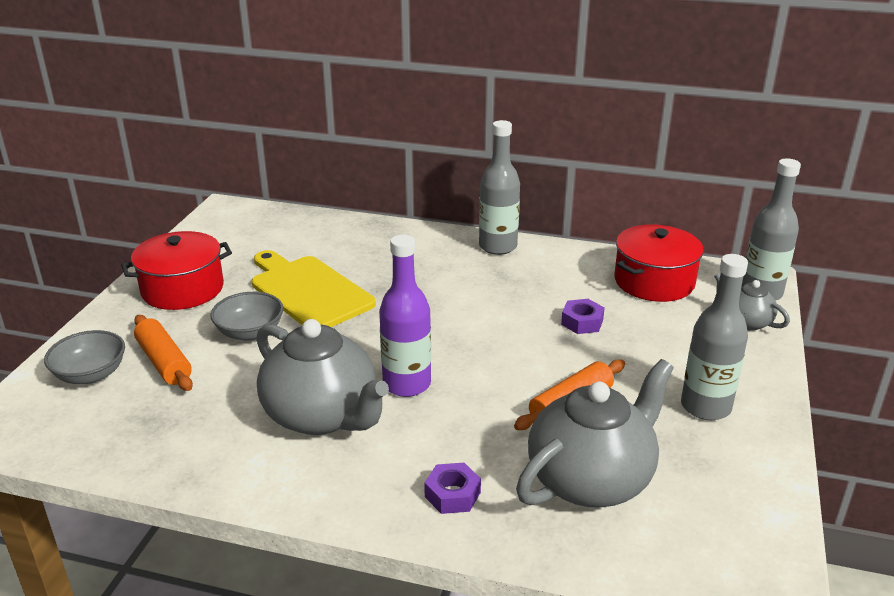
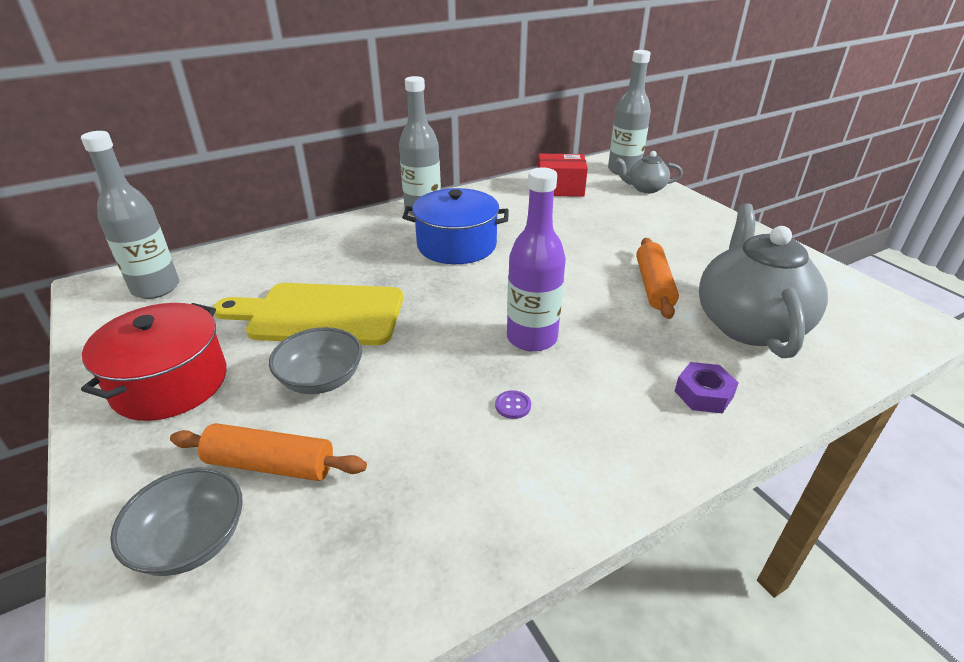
camera: 45 degrees left, 5 degrees up
(322, 415) = (513, 405): grey teapot -> purple button
(474, 288) = (457, 245): none -> blue pot
(582, 322) = (565, 232): purple nut -> none
(654, 281) = (560, 188): red pot -> red box
(705, 407) = (715, 244): grey bottle -> grey bottle (156, 288)

